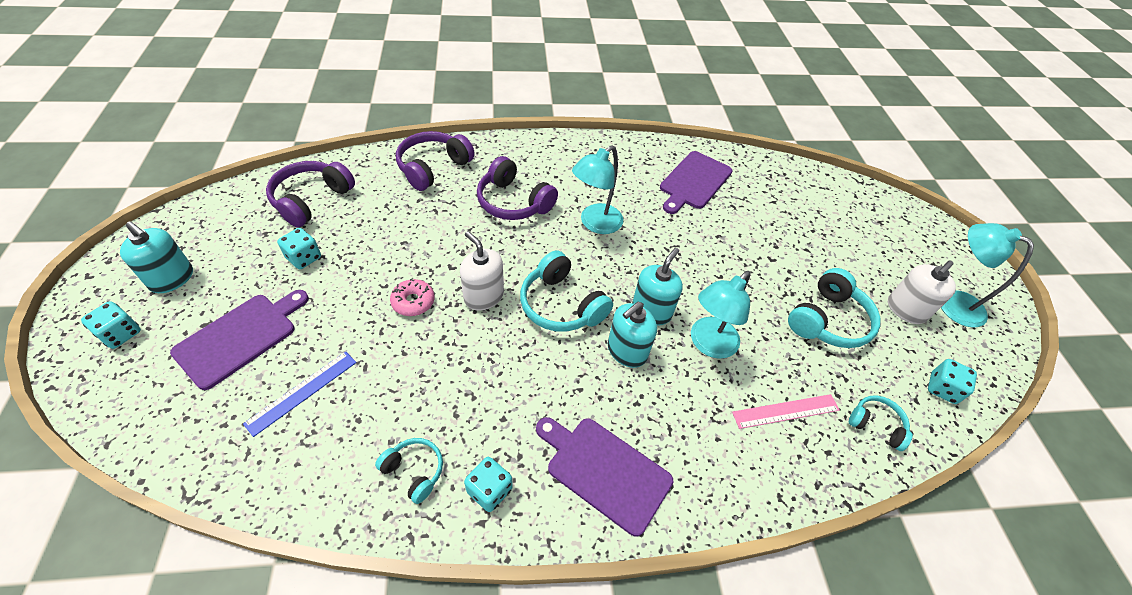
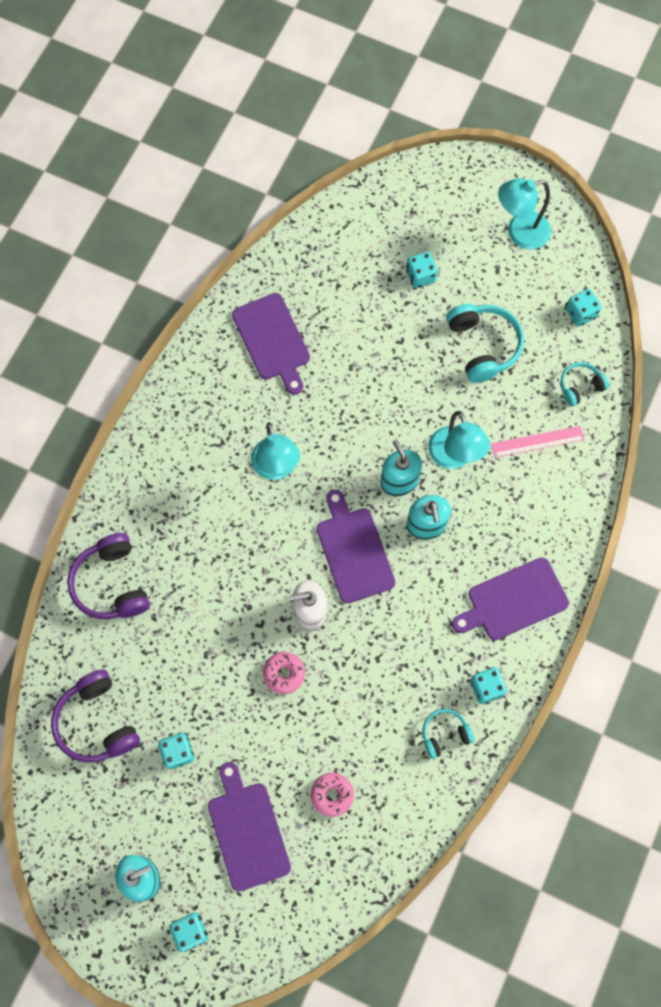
camera: 55 degrees left, 20 degrees up
(302, 392) = (332, 795): blue ruler -> pink donut
(513, 202) = (206, 528): purple headphones -> none
(561, 305) = (353, 551): turquoise headphones -> purple cutting board
(786, 411) = (537, 442): pink ruler -> pink ruler turned 60 degrees clockwise
(837, 249) = (420, 276): none -> turquoise dice
(905, 310) = (506, 276): white soap dispenser -> none

